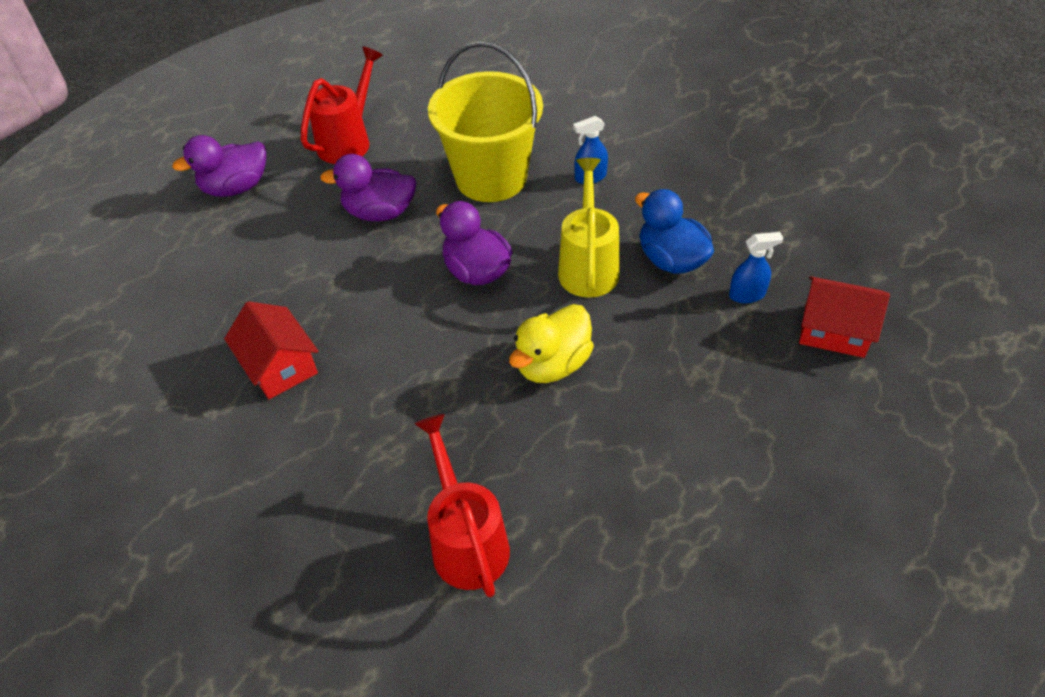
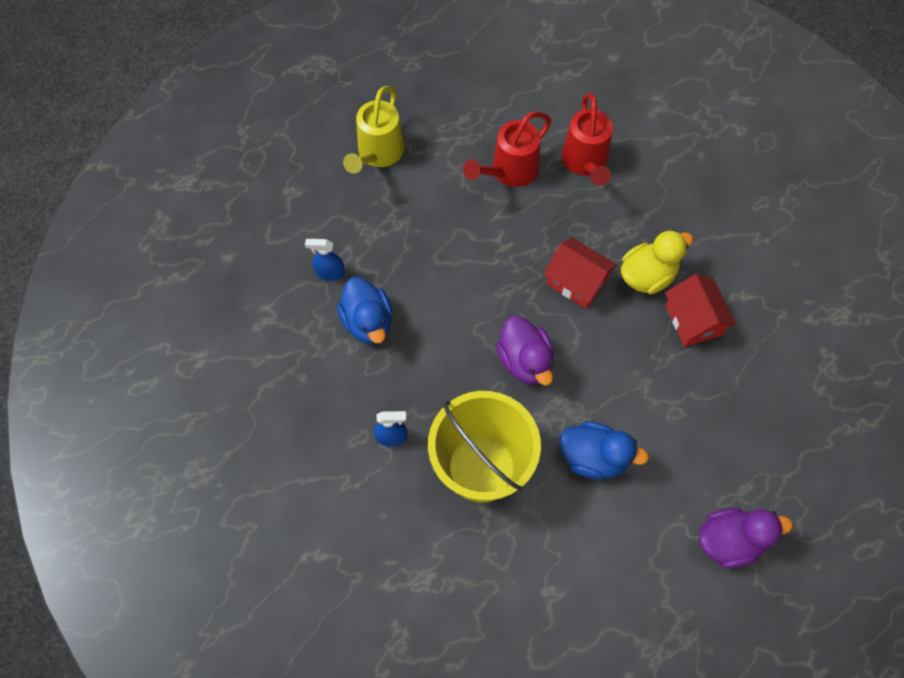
camera: 165 degrees left, 15 degrees up
(348, 141) = (610, 575): red watering can -> red watering can (509, 171)
(380, 212) = (594, 457): purple duck -> blue duck
(552, 364) = (494, 260): yellow duck -> yellow duck (647, 276)
(588, 266) = (435, 337): yellow watering can -> yellow watering can (378, 154)
(834, 330) = (289, 225): red house -> red house (577, 281)

